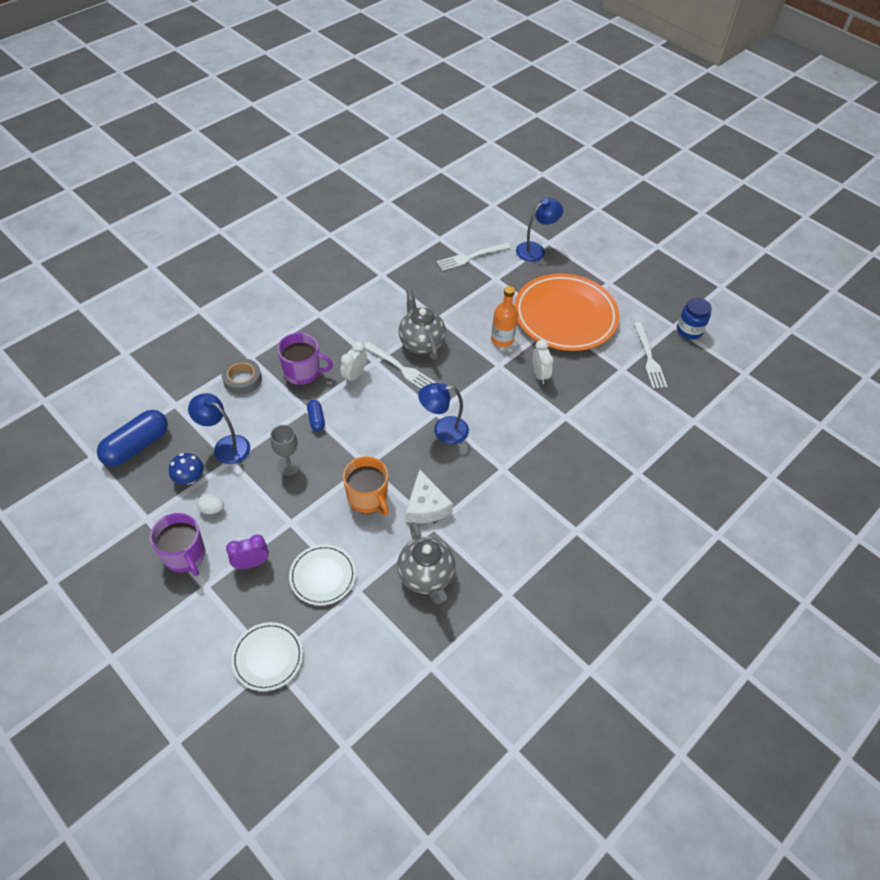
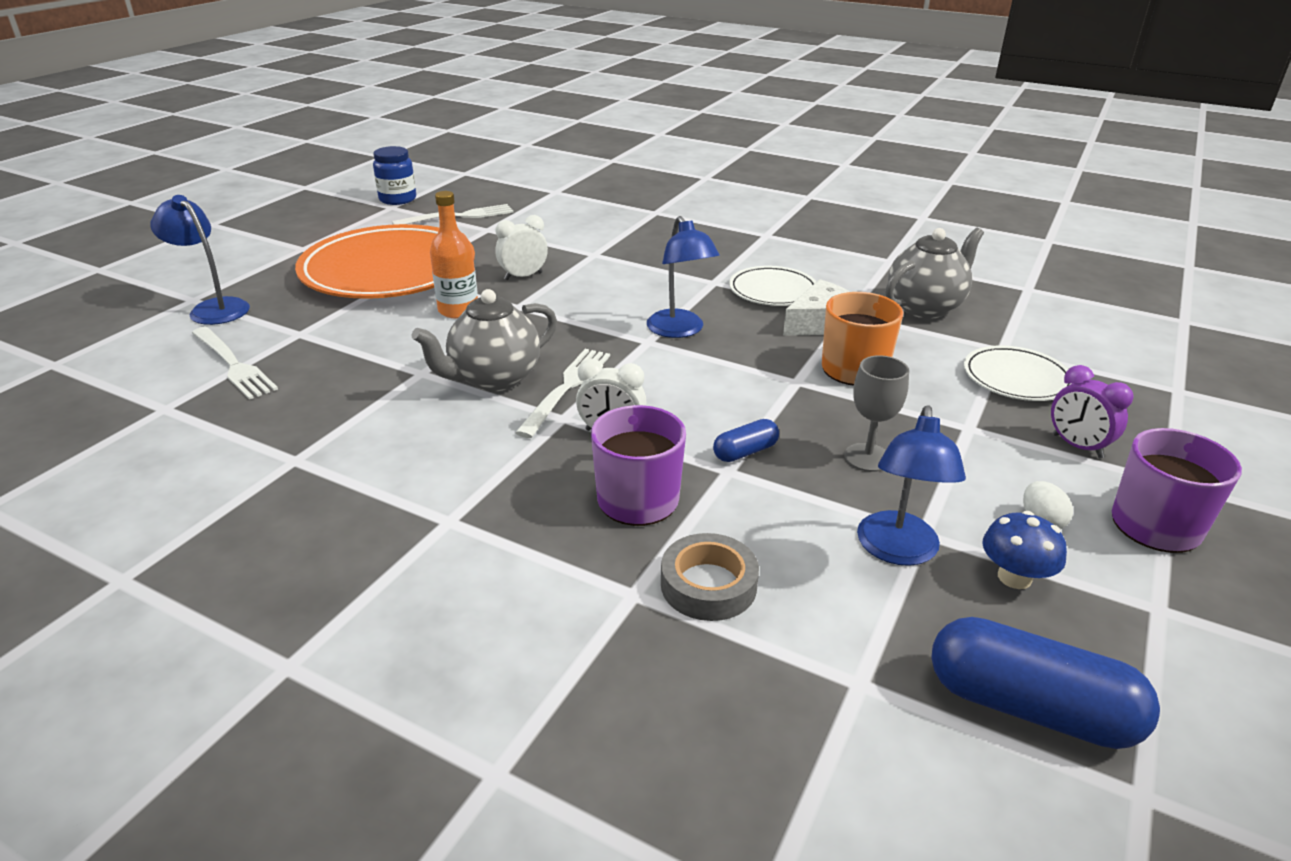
camera: 105 degrees left, 20 degrees down
(268, 657) = (1177, 394): white plate -> white plate (773, 291)

